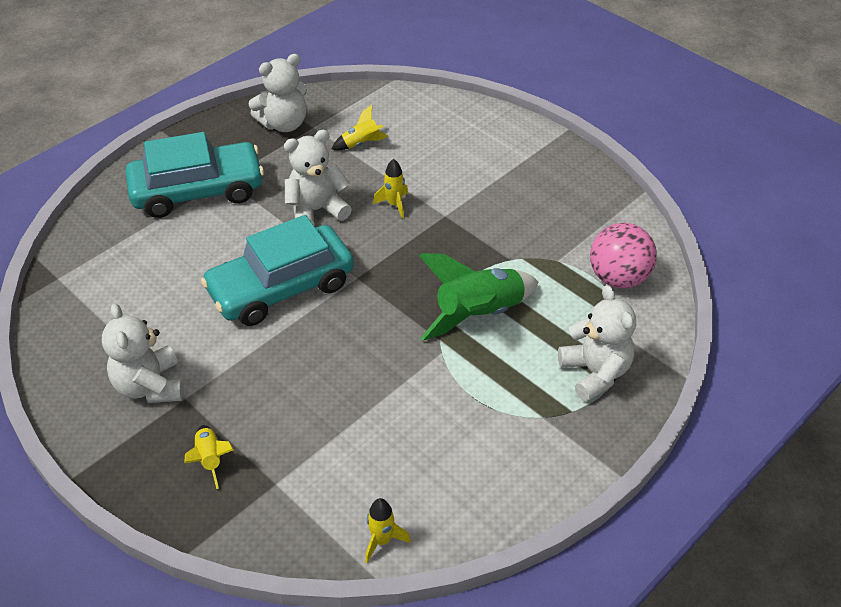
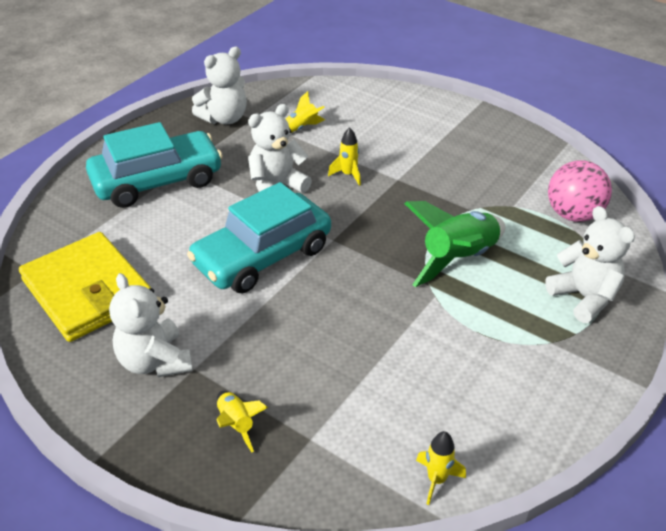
camera: 10 degrees left, 5 degrees down
(103, 304) = (87, 291): none -> yellow wallet

